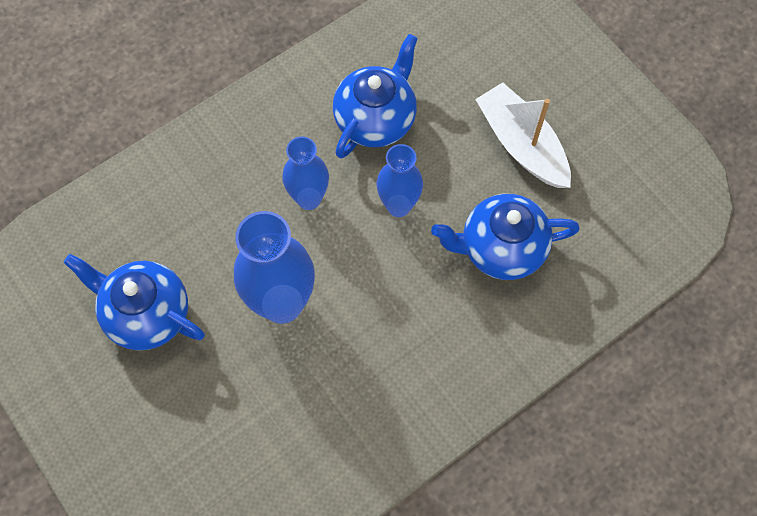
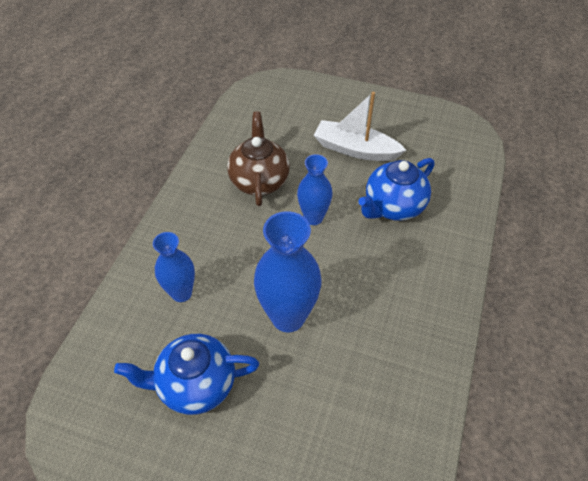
camera: 35 degrees left, 15 degrees down
(309, 198) = (253, 245): blue vase -> blue vase (181, 293)
(376, 119) = (259, 180): blue teapot -> brown teapot

